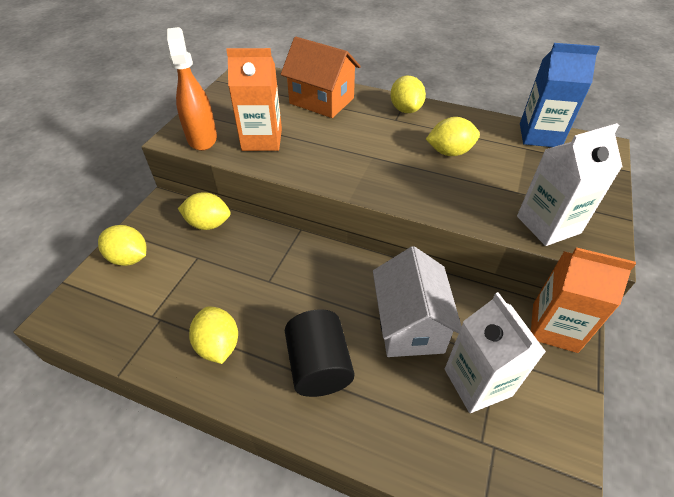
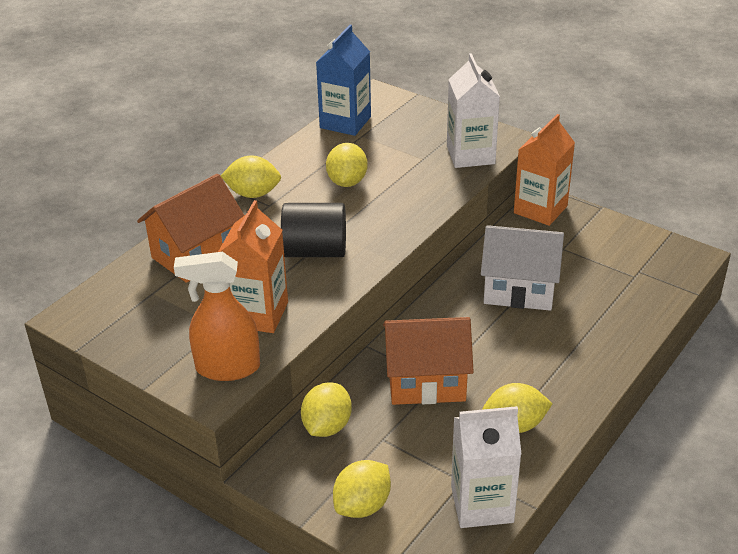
camera: 75 degrees left, 10 degrees down
(265, 273) = (426, 381): none -> orange house
(319, 366) = (552, 355): black cylinder -> black cylinder (315, 251)
(477, 382) = (584, 265): white carton -> white carton (482, 504)

